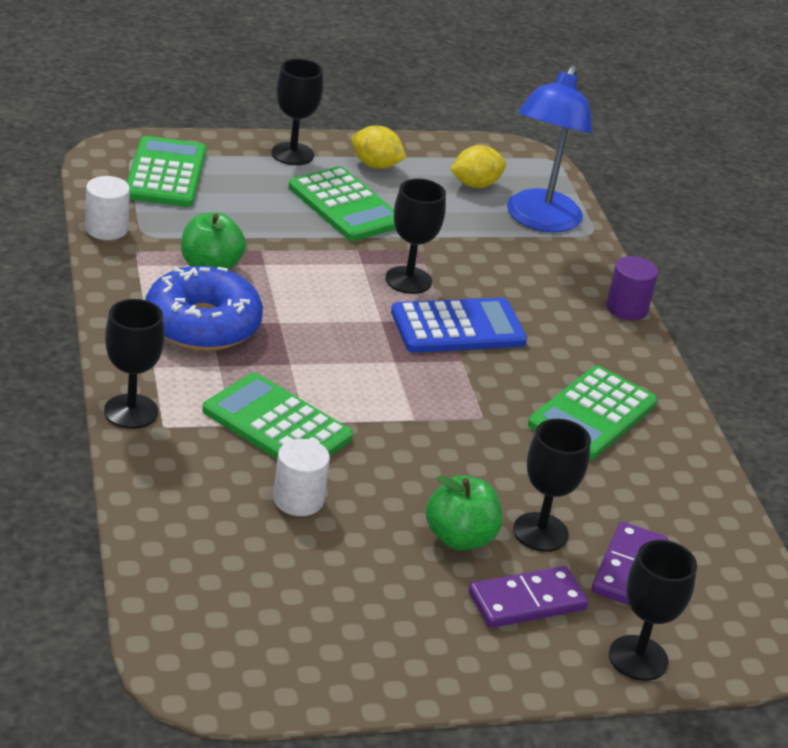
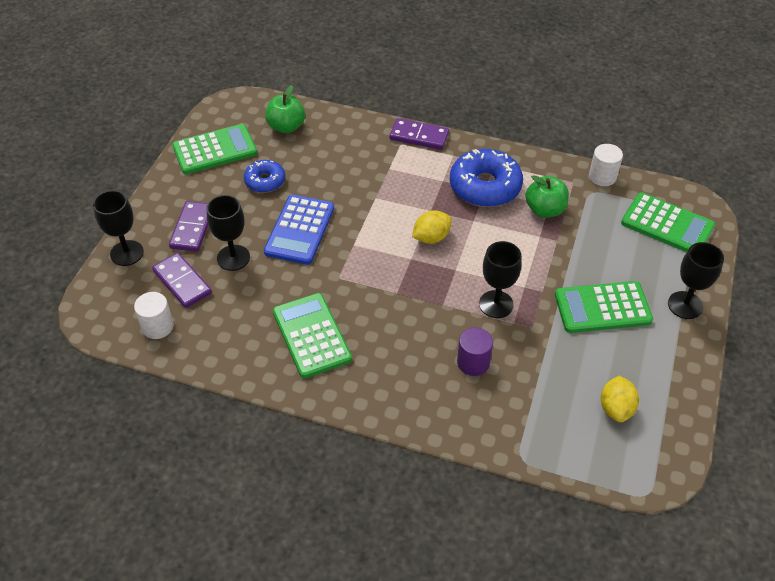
camera: 125 degrees right, 15 degrees up
(131, 411) = (419, 136): black goblet -> purple domino
(277, 424) = (380, 186): green calculator -> green calculator (215, 150)
(298, 500) = (317, 173): white cylinder -> white cylinder (157, 326)
(362, 554) = (265, 181): none -> blue donut
(375, 165) = (659, 351): yellow lemon -> yellow lemon (431, 237)
(458, 327) = (432, 307): blue calculator -> blue calculator (299, 230)
(459, 538) = (251, 222): green apple -> green apple (286, 127)
(539, 220) = (550, 428): blue lamp -> none
(626, 308) = (412, 423): purple cylinder -> purple cylinder (473, 362)

